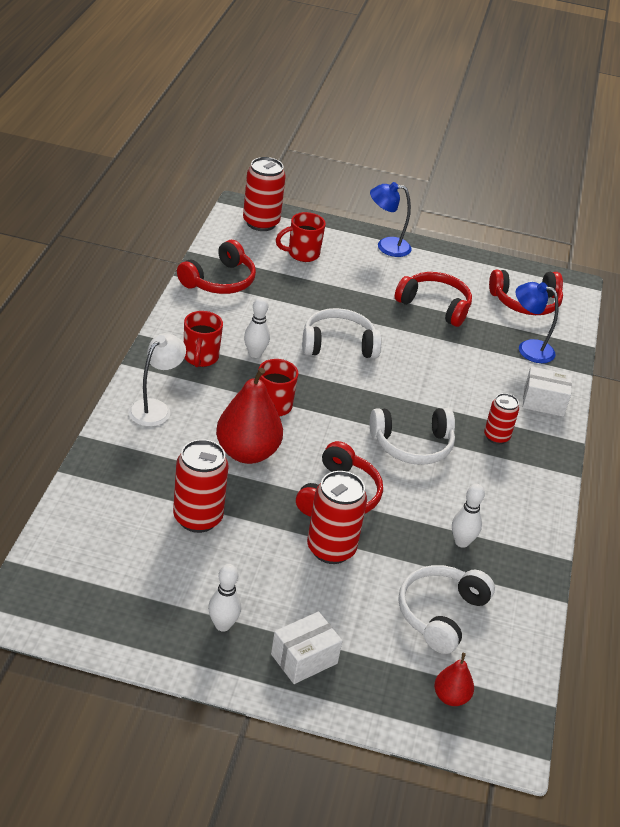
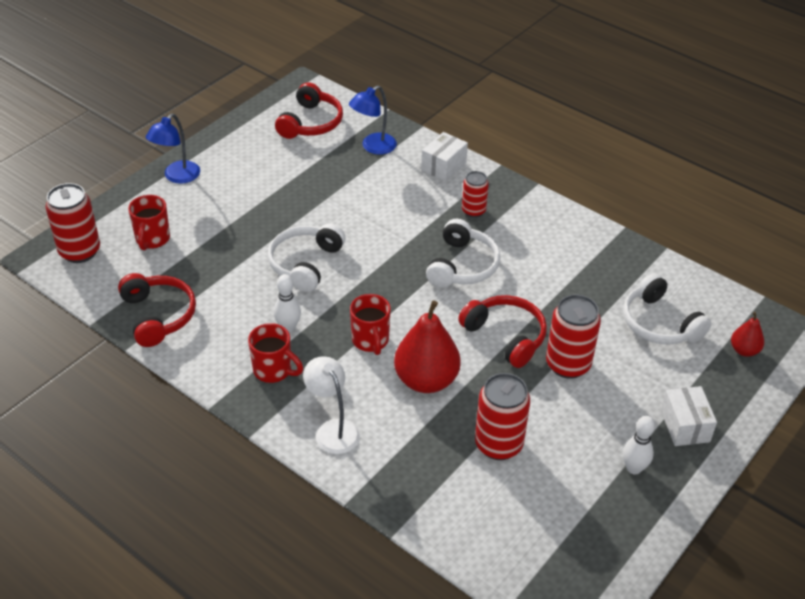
camera: 60 degrees left, 5 degrees up
(435, 306) = (284, 179): red headphones -> none
(461, 542) = (586, 280): white bowling pin -> none

